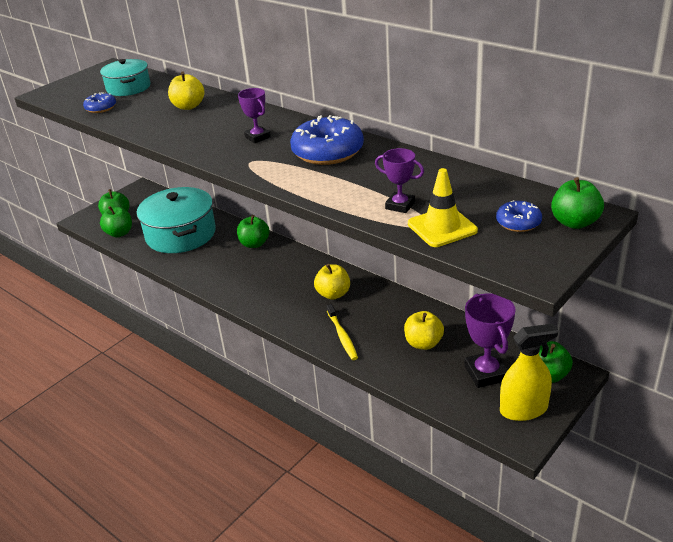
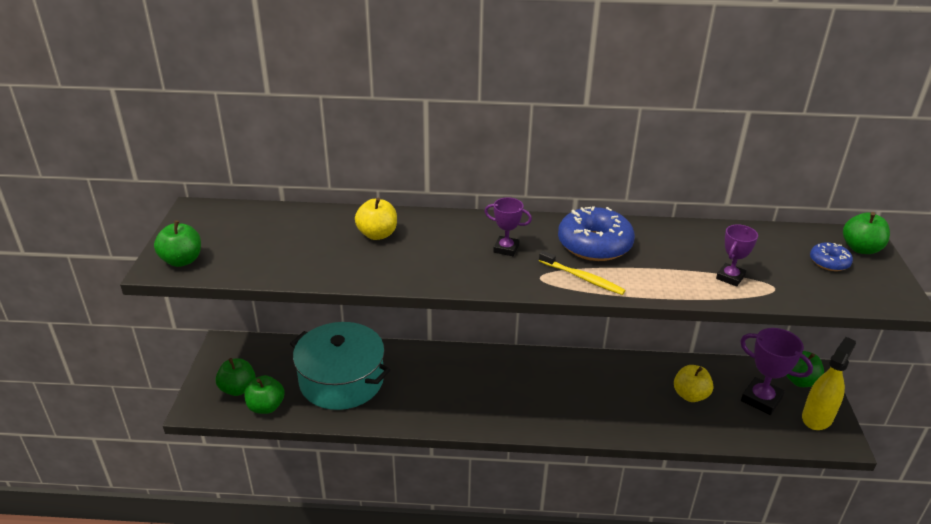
camera: 40 degrees left, 0 degrees up
(101, 108) = (272, 265): blue donut -> none
(128, 87) = (266, 230): turquoise pot -> none
(254, 244) = (434, 361): green apple -> green apple (182, 260)
(333, 294) = (567, 382): yellow apple -> none
(342, 336) = (622, 418): yellow toothbrush -> yellow toothbrush (582, 278)
(400, 205) = (730, 277): purple trophy -> purple trophy turned 45 degrees counterclockwise
(442, 227) = (788, 286): yellow traffic cone -> none

